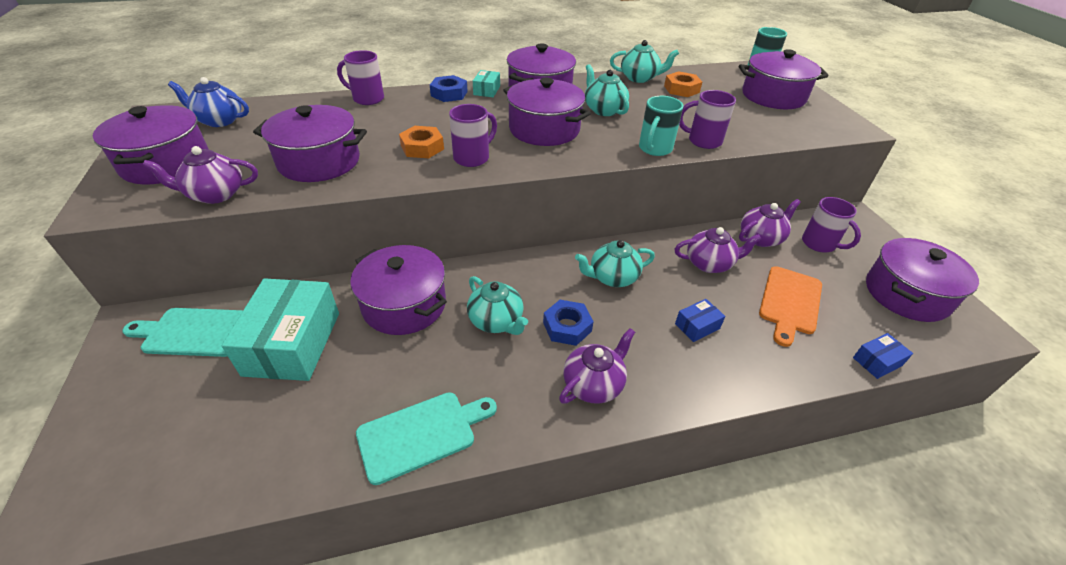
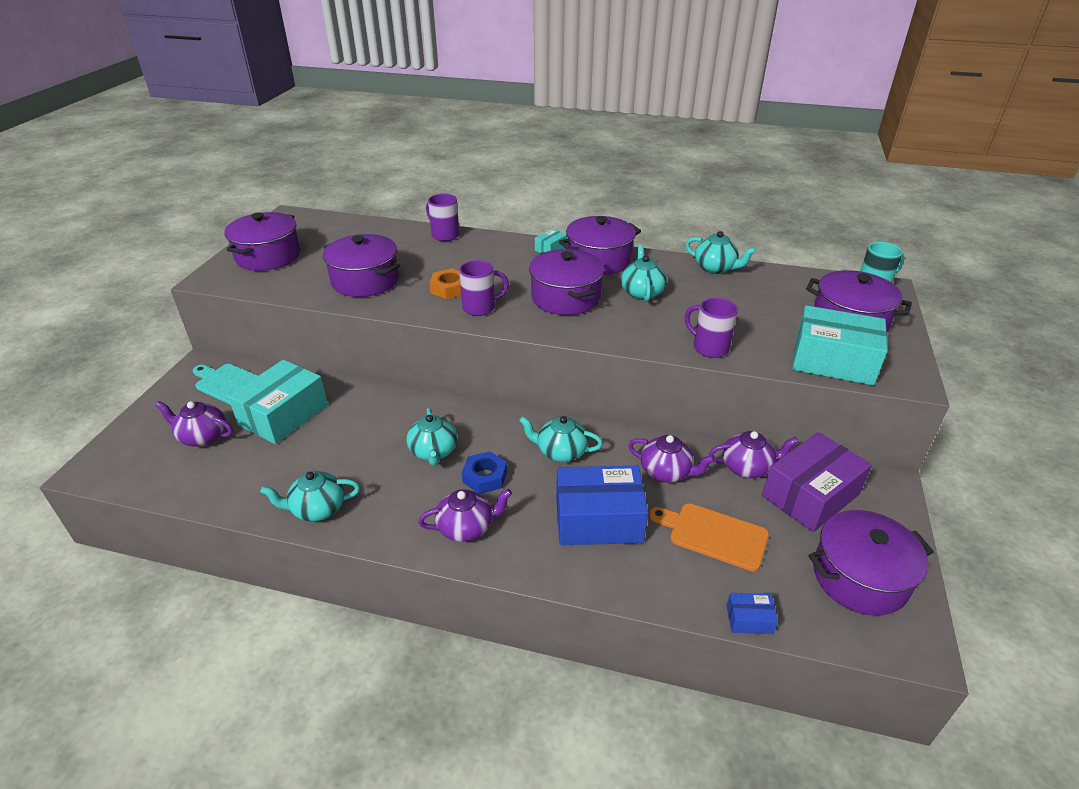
camera: 30 degrees right, 5 degrees down
(215, 194) = (280, 288): purple teapot -> purple teapot (202, 437)
(219, 120) = (325, 230): blue teapot -> none
(404, 305) = (376, 414): purple pot -> none
(422, 434) = (317, 509): turquoise cutting board -> turquoise teapot
(449, 94) = (515, 245): blue nut -> none
(654, 149) = (650, 342): turquoise mug -> none
(681, 89) = (748, 290): orange nut -> none
(697, 326) = (598, 519): blue box -> blue box, size x2.28
(790, 302) = (713, 535): orange cutting board -> orange cutting board turned 60 degrees clockwise
(796, 128) = (833, 361): none -> turquoise box
(820, 244) = (810, 495): purple mug -> purple box

